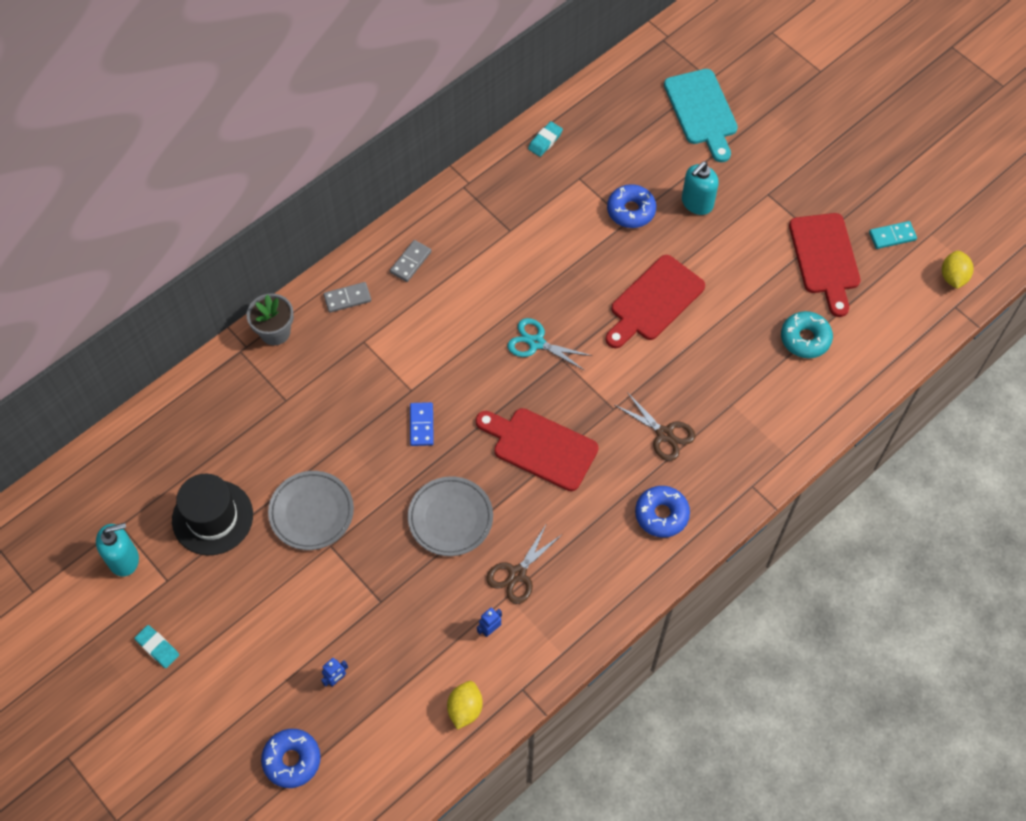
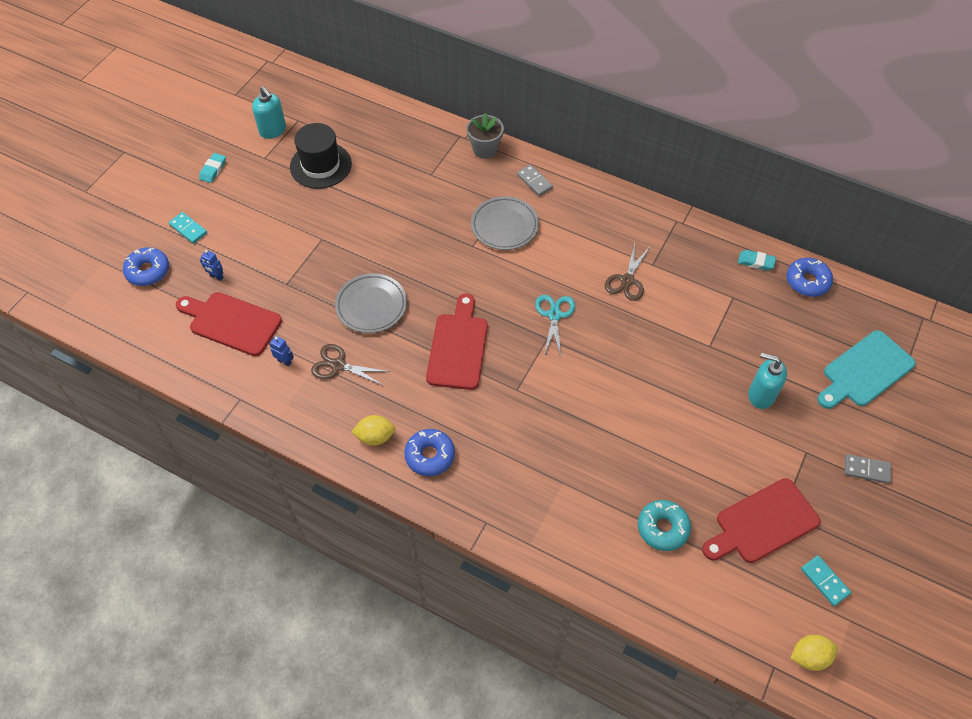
camera: 70 degrees right, 5 degrees down
(245, 698) = (188, 229): none -> turquoise domino
(311, 512) = (345, 219): grey plate -> grey plate (504, 226)
(411, 262) = (587, 209): grey domino -> grey domino (866, 470)
(421, 425) = (445, 262): blue domino -> none
(465, 709) = (213, 365): yellow lemon -> yellow lemon (375, 437)
(631, 211) = (722, 345): blue donut -> blue donut (807, 281)
(654, 301) = (638, 390): red cutting board -> red cutting board (231, 322)
(664, 434) = (509, 436): brown scissors -> brown scissors (627, 280)

